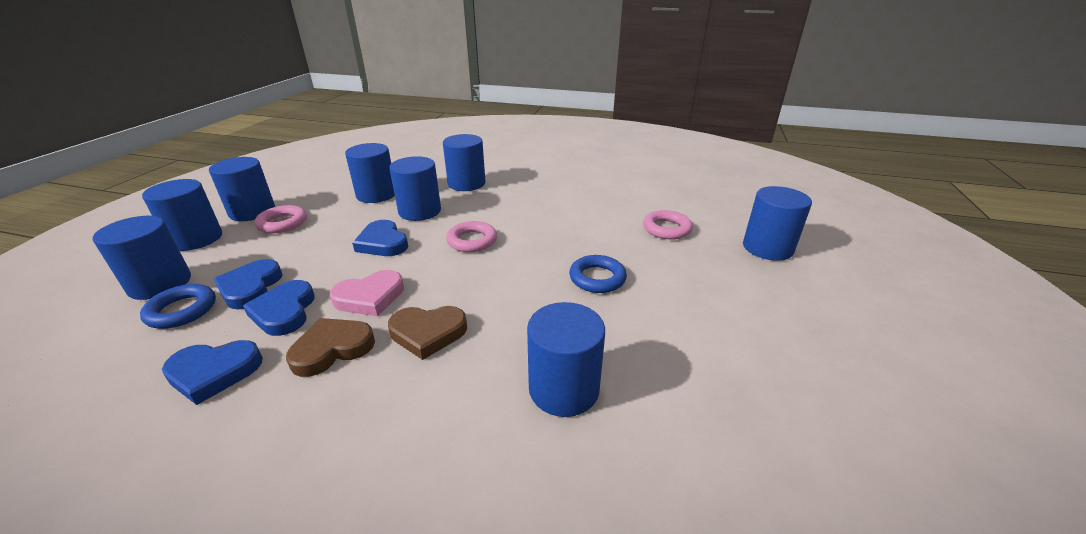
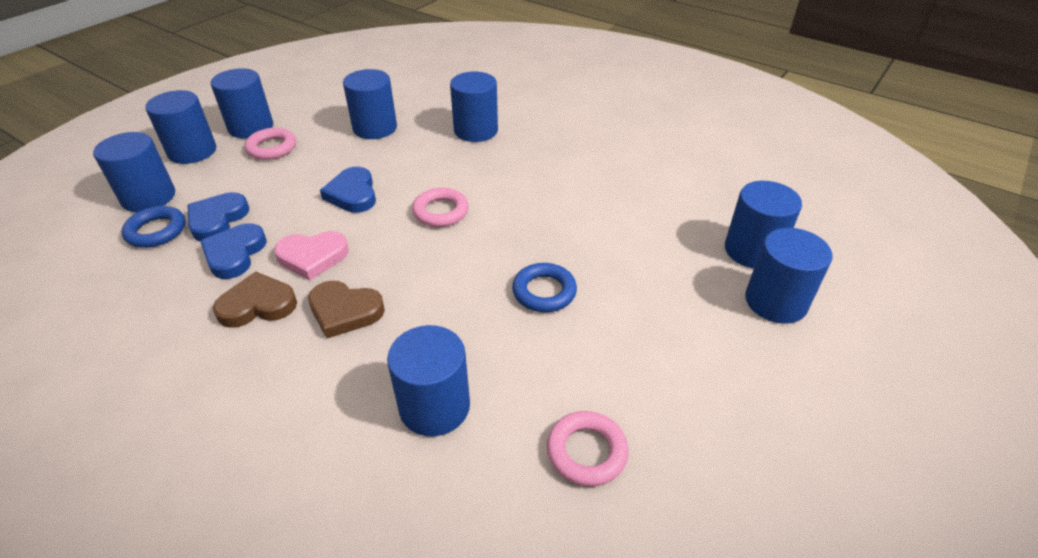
camera: 20 degrees right, 10 degrees up
(214, 373) = (160, 302): blue heart -> none
(420, 211) = (407, 160): blue cylinder -> blue cylinder (752, 250)
(666, 229) = (668, 245): pink ring -> pink ring (586, 452)

